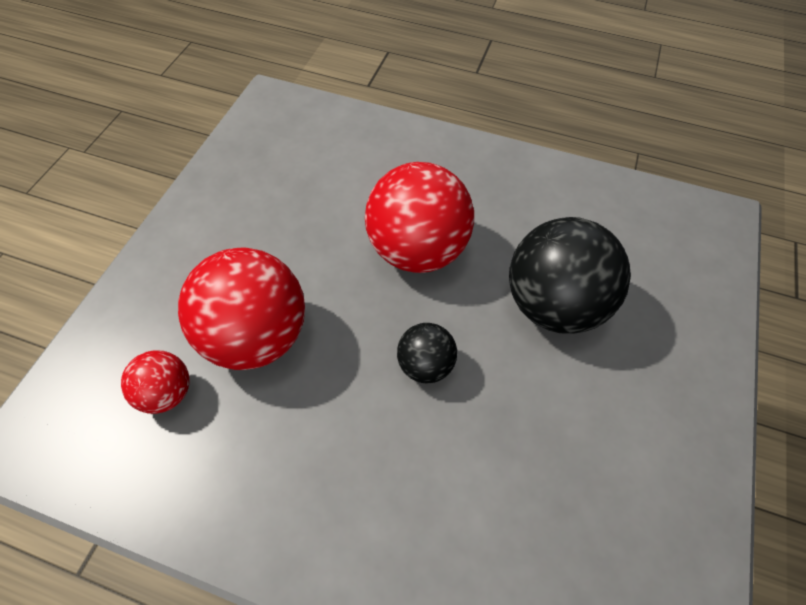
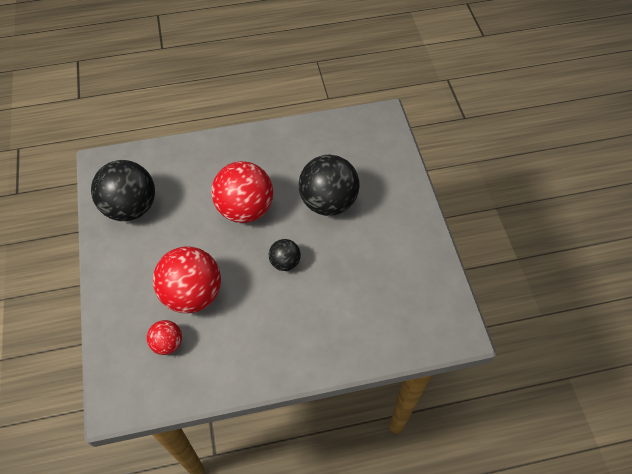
camera: 30 degrees left, 0 degrees up
(265, 171) = (131, 207): none -> black ball

